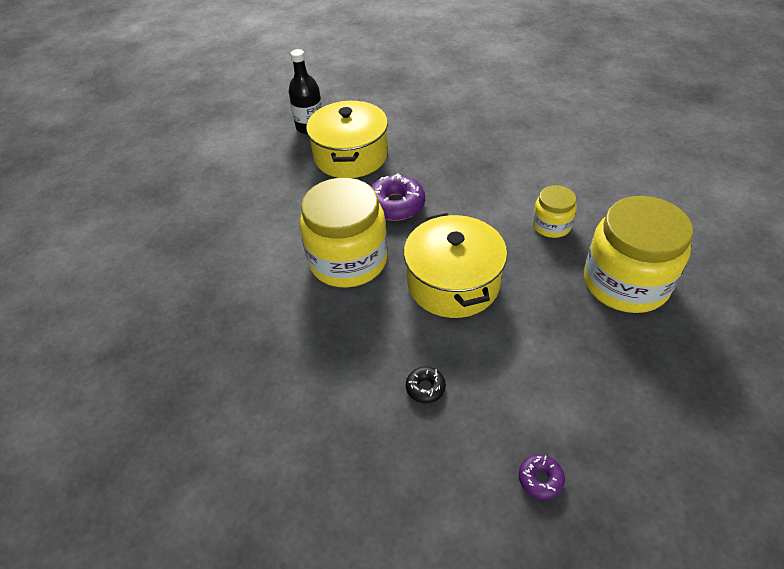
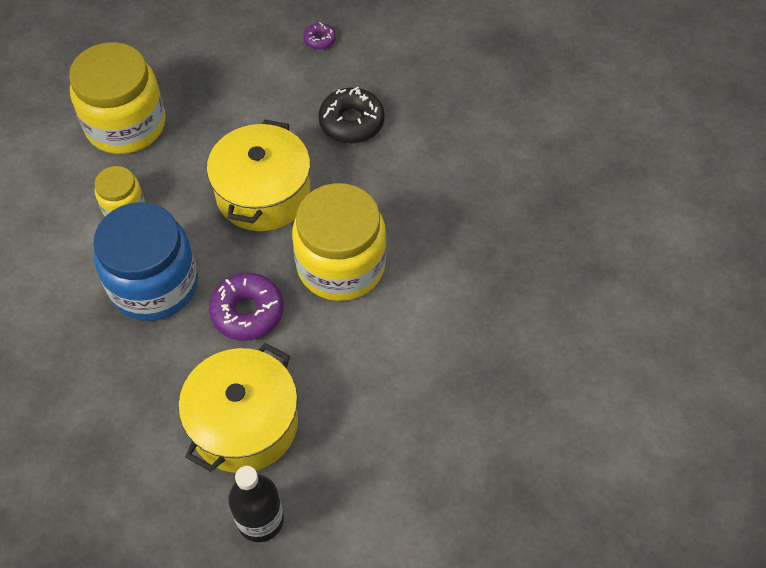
camera: 155 degrees left, 10 degrees up
(425, 388) = (351, 122): black donut -> black donut, size x1.93
(475, 192) = (154, 284): none -> blue jar

